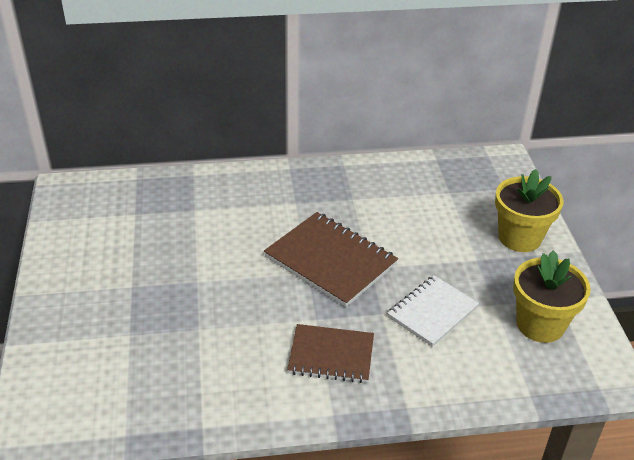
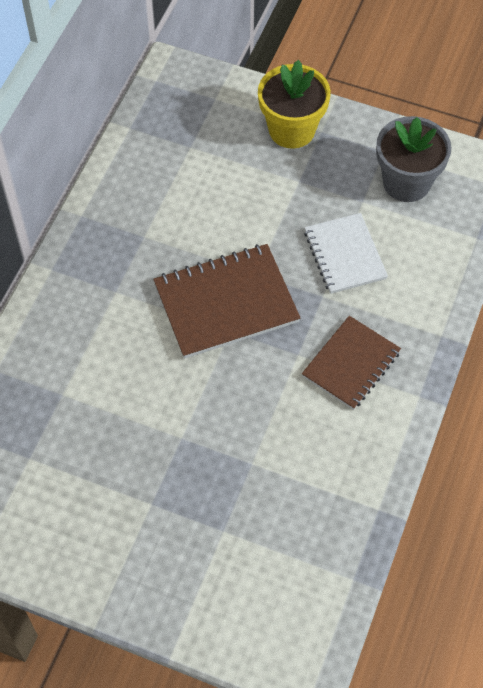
camera: 60 degrees left, 20 degrees up
(540, 324) = (406, 182): yellow flower pot -> grey flower pot

